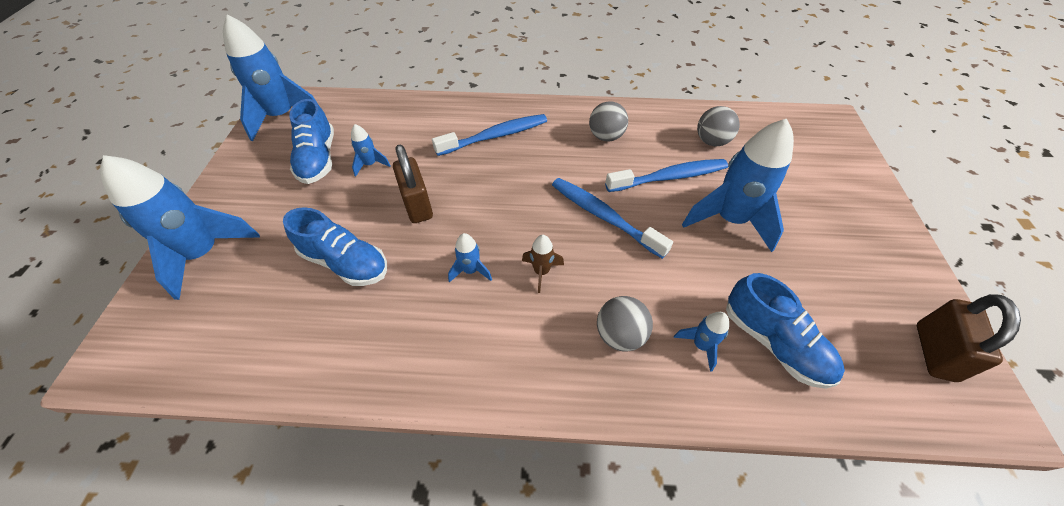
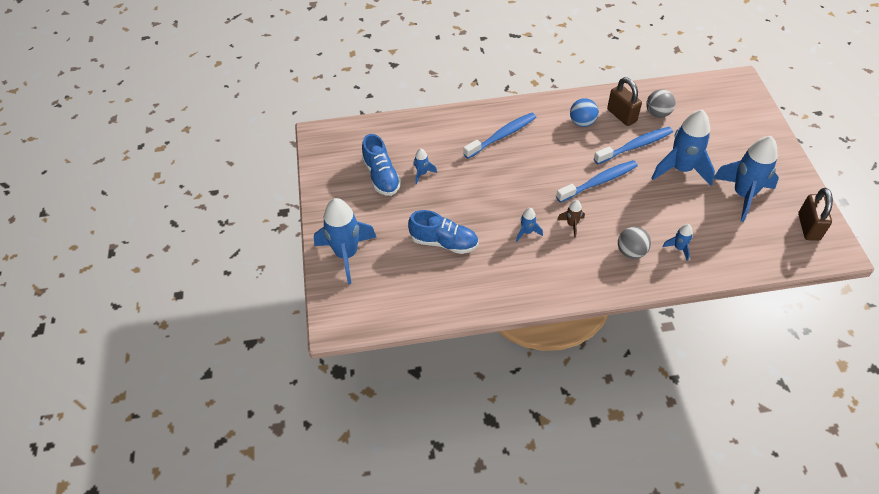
camera: 10 degrees left, 0 degrees up
(282, 116) = (332, 147): blue rocket -> blue rocket (743, 195)
(417, 205) = (471, 197): brown padlock -> brown padlock (621, 115)
(603, 216) = (599, 182): blue toothbrush -> blue toothbrush turned 120 degrees clockwise
(606, 137) = (582, 122): grey ball -> blue ball
(773, 343) = (719, 239): blue shoe -> none

